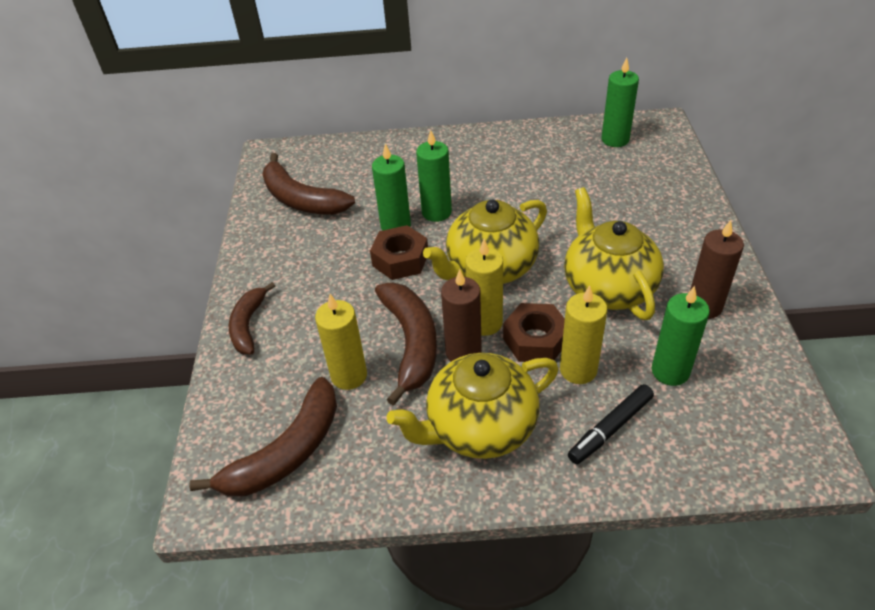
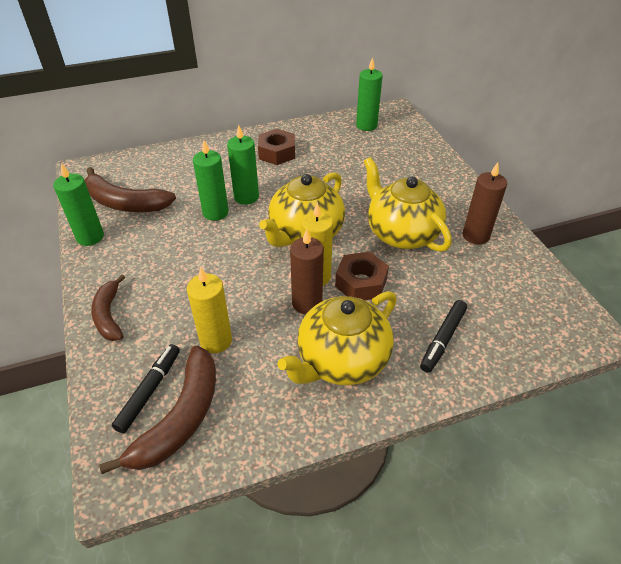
camera: 20 degrees left, 0 degrees up
(264, 416) = (149, 391): none -> black marker
(400, 259) = (228, 238): brown nut -> brown nut (277, 153)
(411, 343) = (261, 304): brown banana -> none
(578, 370) = (402, 299): yellow candle -> none
(670, 371) = (470, 287): green candle -> green candle (90, 237)

